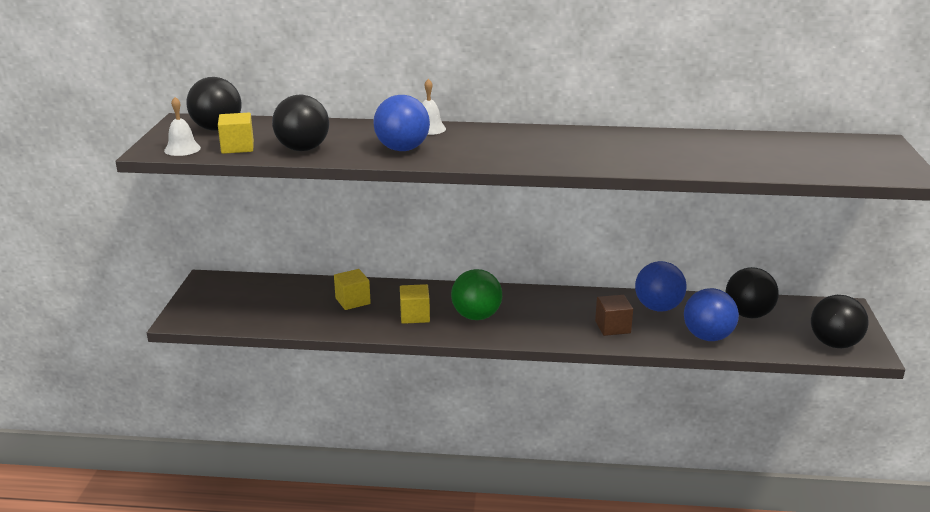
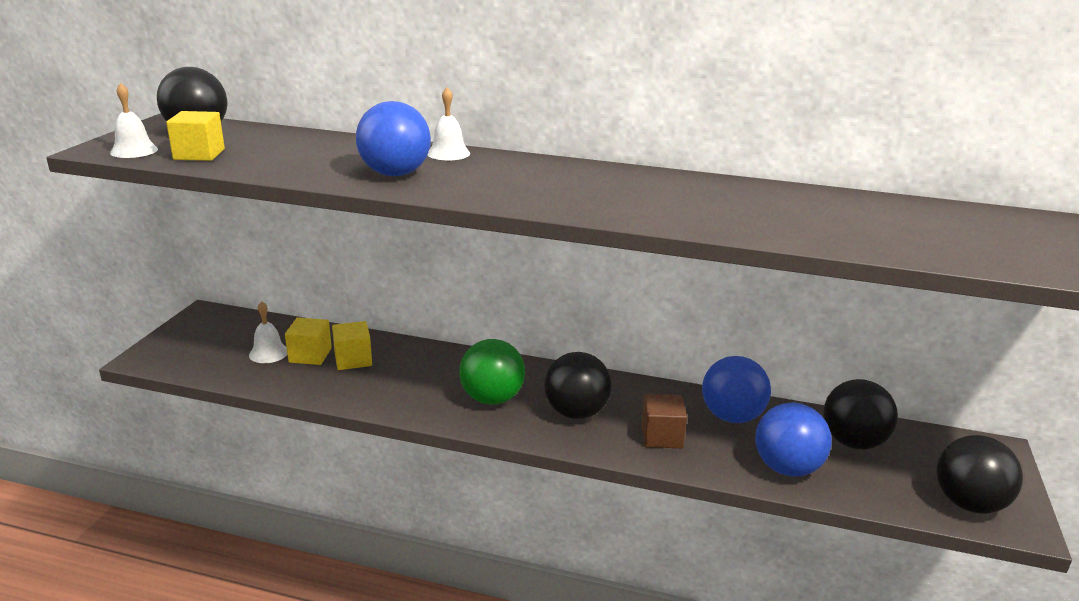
camera: 10 degrees right, 0 degrees up
(281, 304) = (268, 353): none -> white bell
(303, 149) = (274, 163): black ball -> black ball (576, 413)
(415, 316) = (417, 388): yellow cube -> yellow cube (310, 355)

